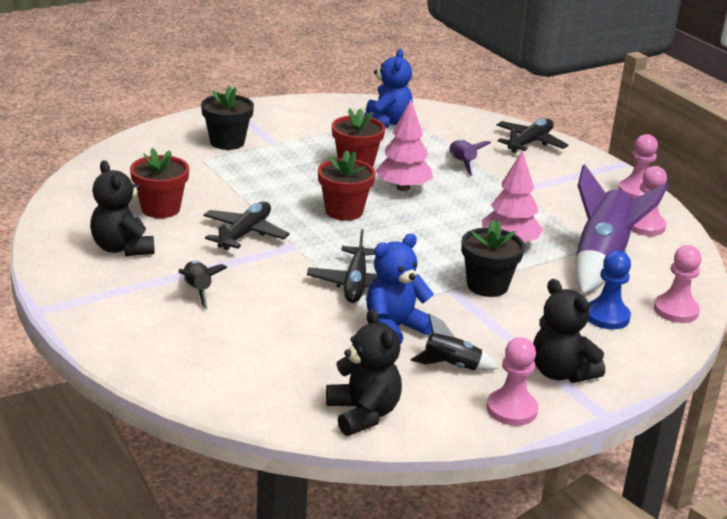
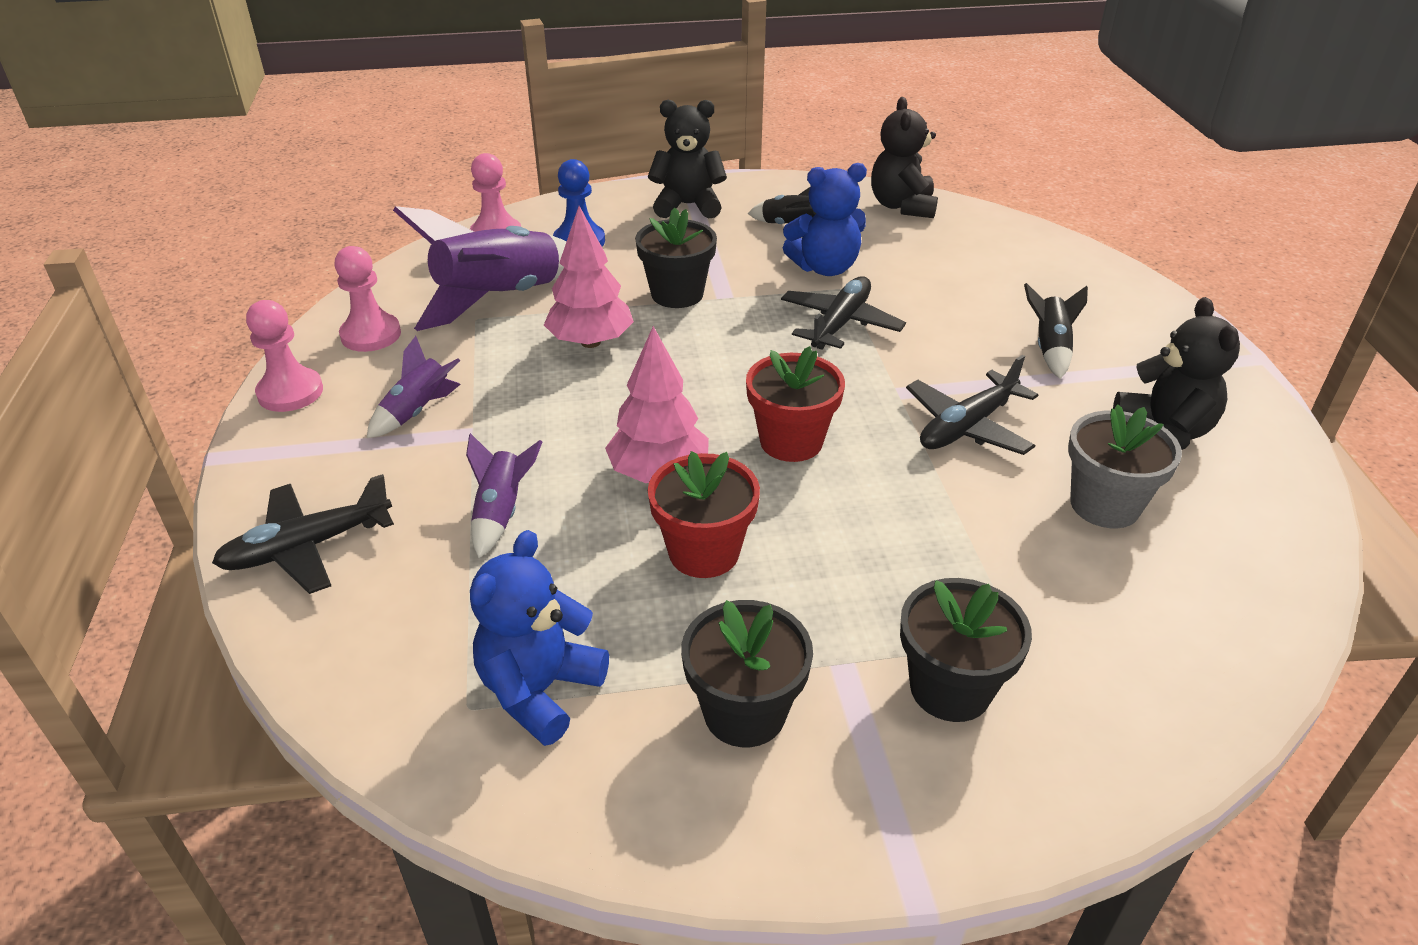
camera: 155 degrees left, 10 degrees up
(160, 209) = (1104, 505): red flower pot -> grey flower pot
(305, 127) = (744, 712): none -> black flower pot
(511, 409) = (763, 189): pink pawn -> none
(558, 194) = (418, 411): none -> purple rocket
(561, 373) = (688, 205): black teddy bear -> black teddy bear turned 75 degrees counterclockwise

